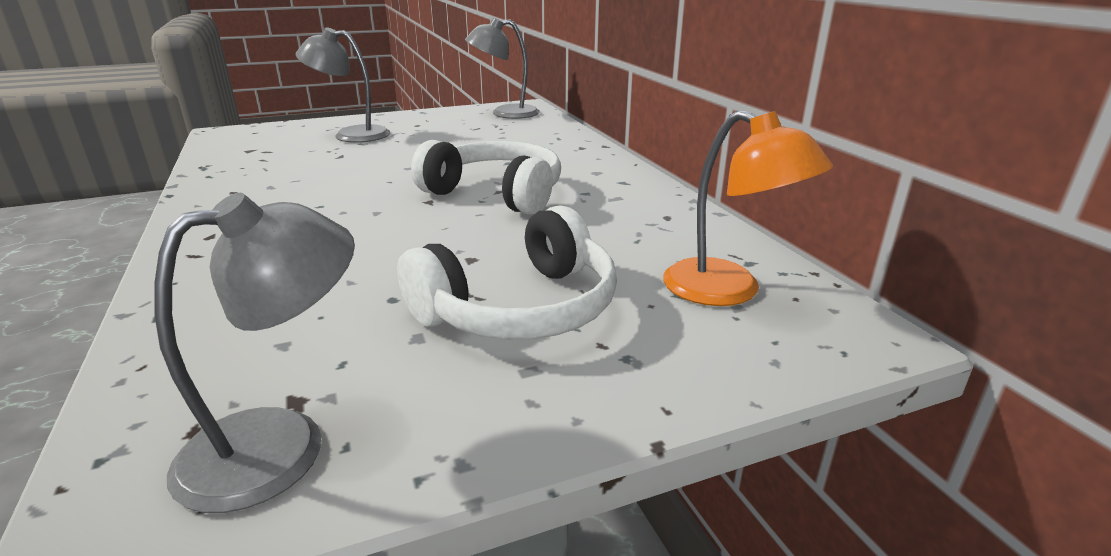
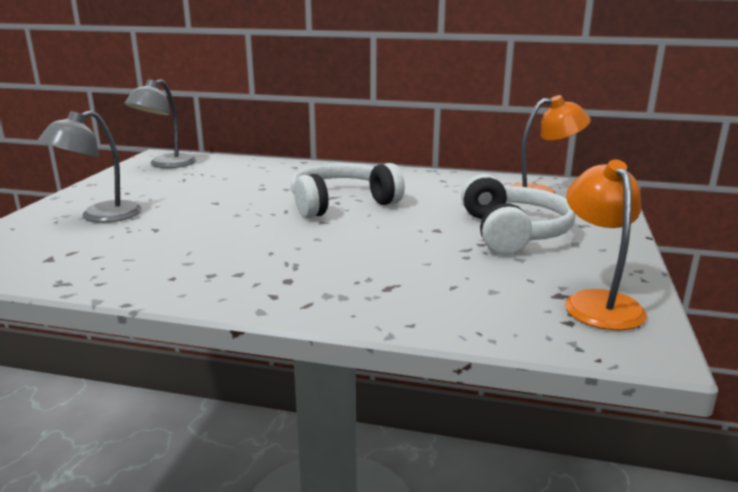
camera: 55 degrees left, 5 degrees down
(281, 444) = (598, 302): grey lamp -> orange lamp

